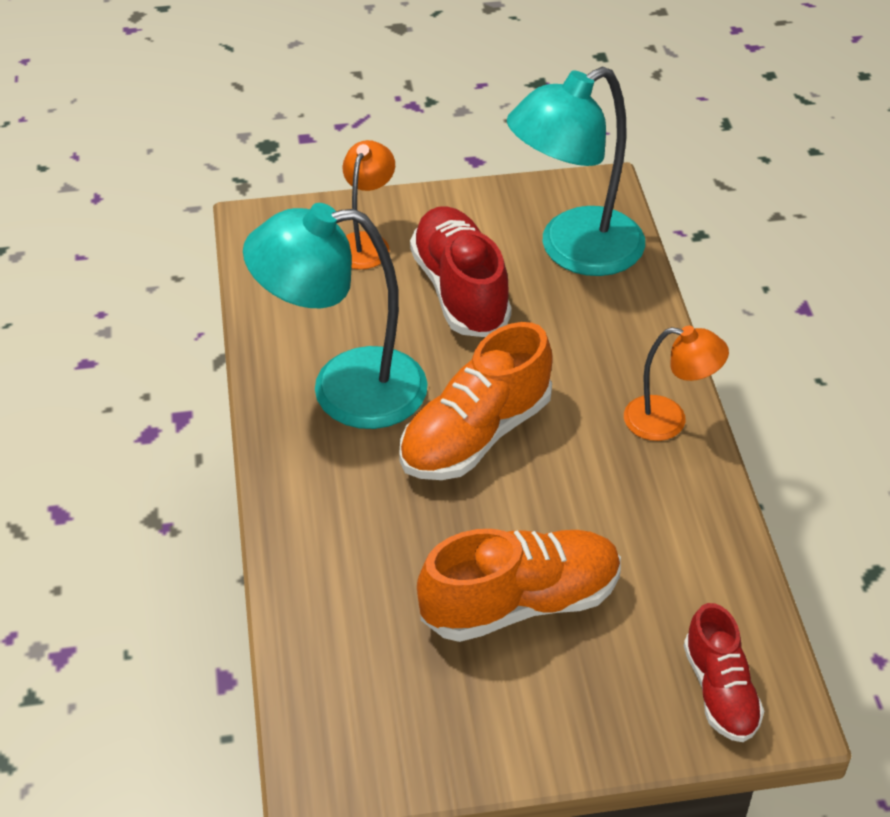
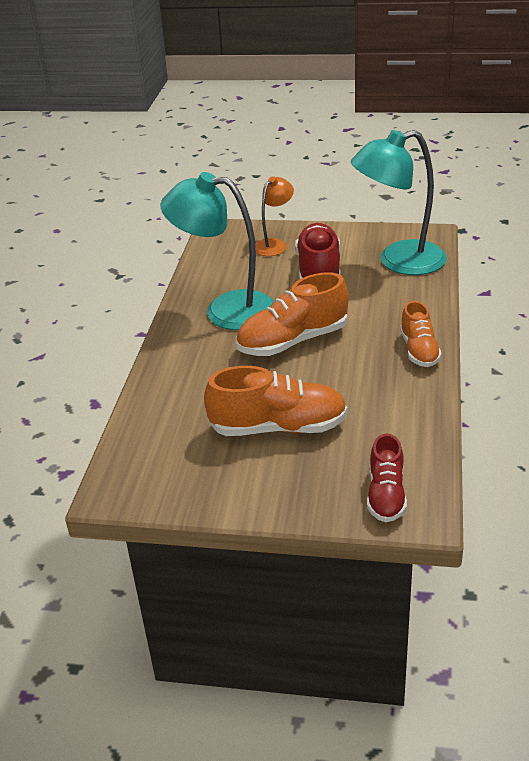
camera: 20 degrees right, 10 degrees down
(668, 420) = (419, 350): orange lamp -> orange shoe

